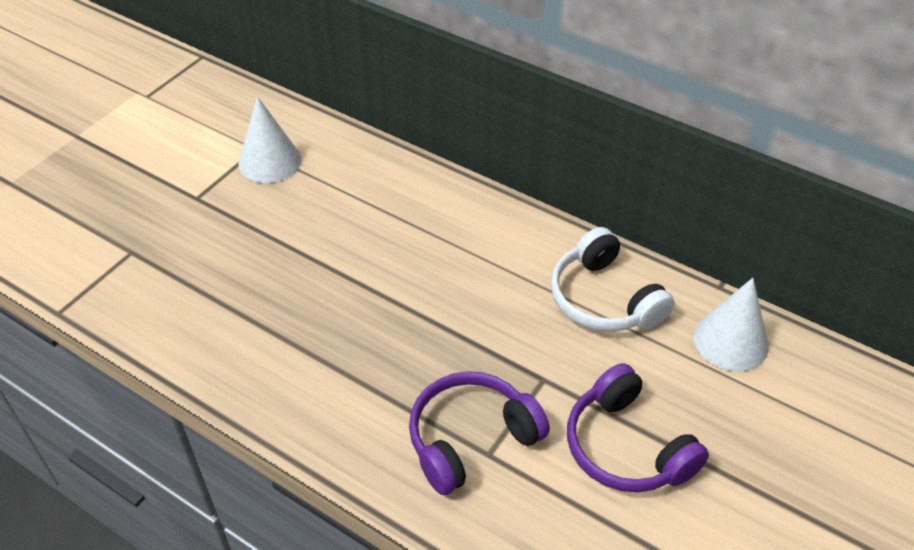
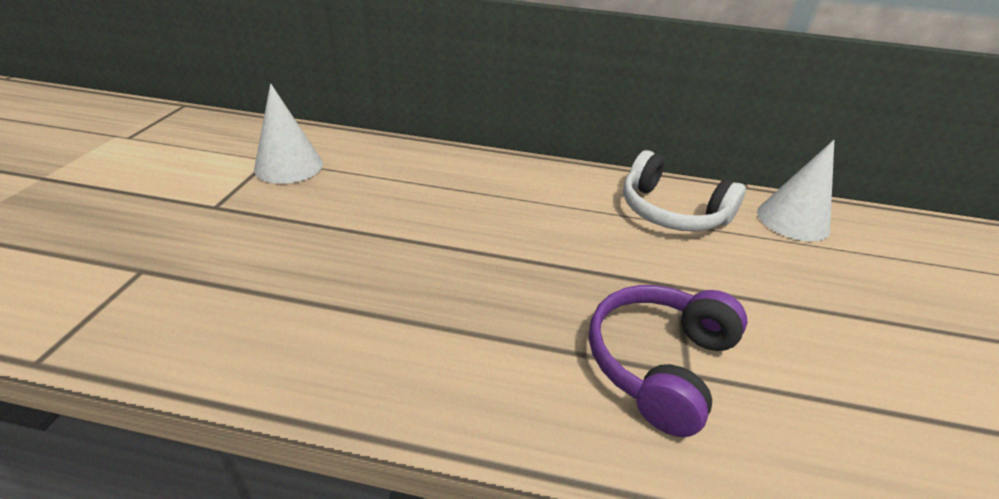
camera: 25 degrees left, 10 degrees down
(626, 447) = (803, 325): purple headphones -> none

